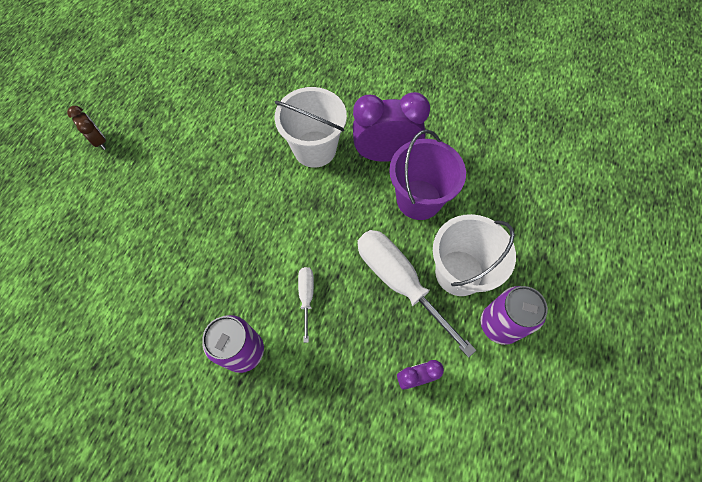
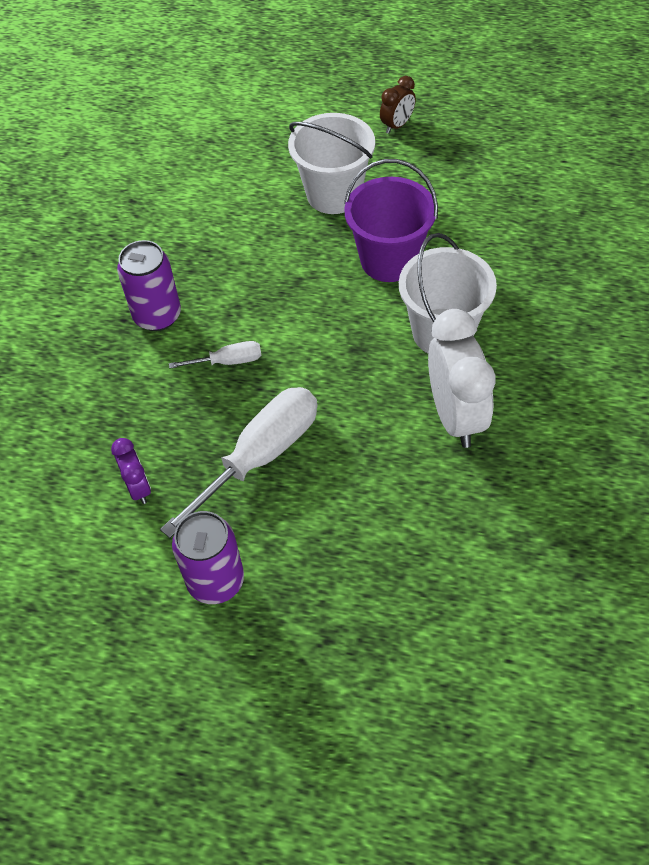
camera: 85 degrees right, 10 degrees down
(385, 154) = (455, 416): purple clock -> white clock
(419, 199) = (389, 466): purple bucket -> purple bucket (389, 260)
(459, 273) = (284, 526): white bucket -> white bucket (334, 194)

